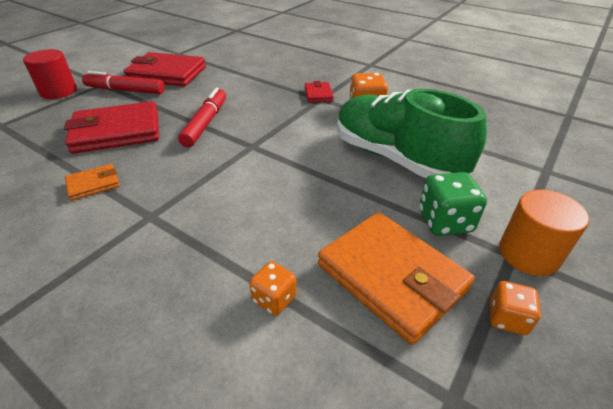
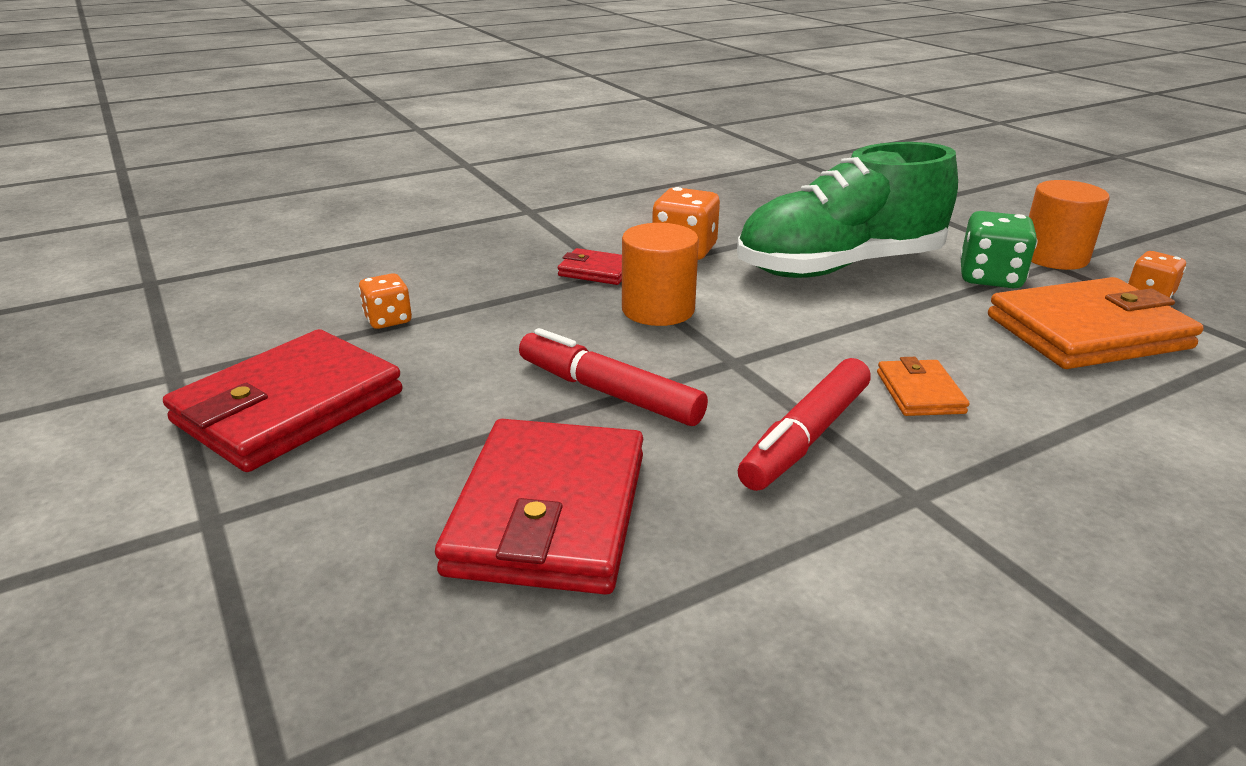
camera: 65 degrees left, 10 degrees down
(58, 91) = (154, 618): red cylinder -> none
(93, 184) = (774, 562): orange wallet -> orange wallet (919, 392)
(125, 90) = (315, 481): red marker -> red marker (806, 436)
(274, 299) = (1128, 413): orange dice -> orange dice (388, 320)
(290, 117) = (658, 310): none -> orange cylinder

